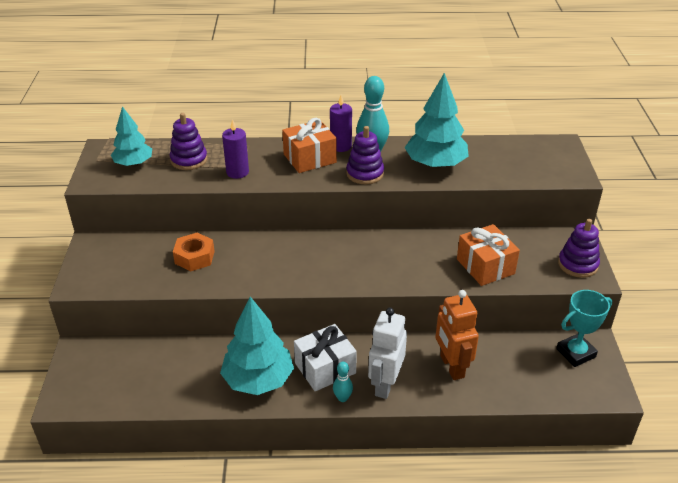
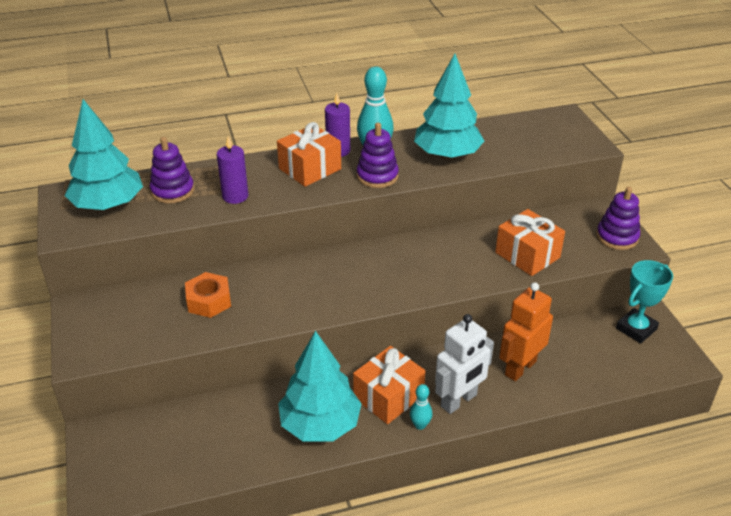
camera: 15 degrees left, 0 degrees up
(133, 164) = (108, 205): turquoise tree -> turquoise tree, size x1.54
(325, 368) = (388, 397): white gift -> orange gift
(385, 384) = (459, 401): white robot -> white robot turned 135 degrees counterclockwise
(451, 367) = (520, 368): orange robot -> orange robot turned 75 degrees clockwise

